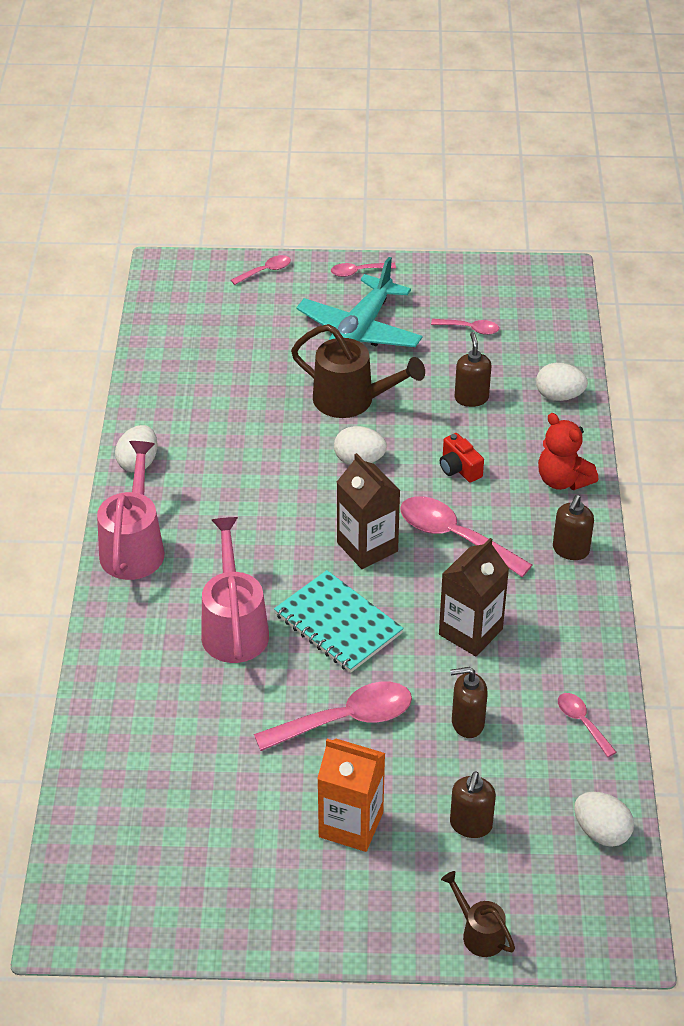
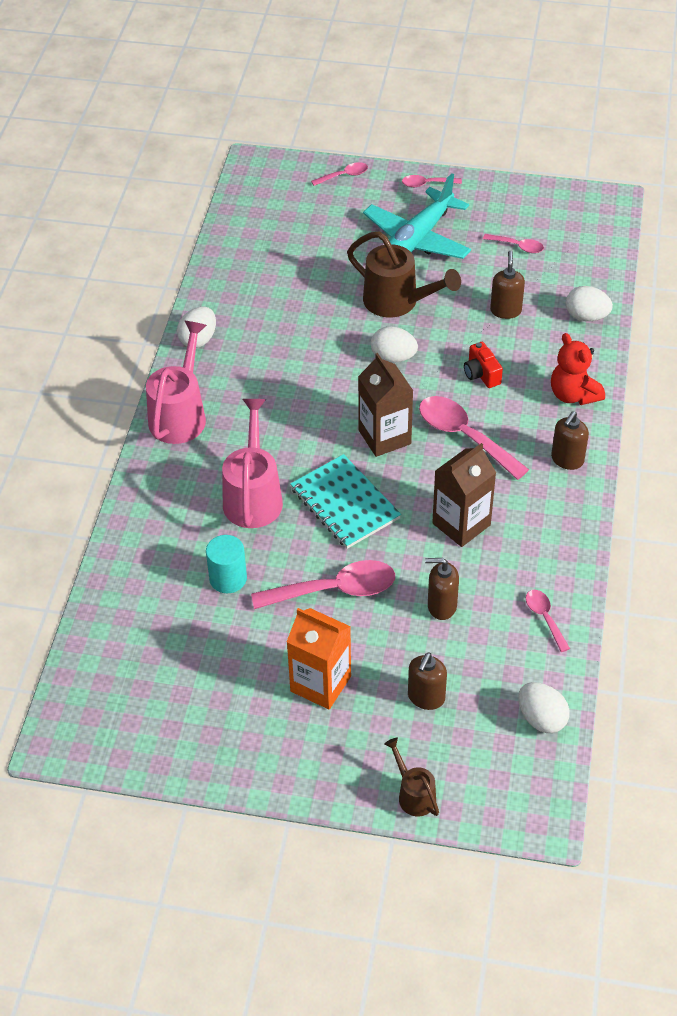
camera: 10 degrees right, 5 degrees up
(223, 721) = (228, 578): none -> turquoise cylinder

